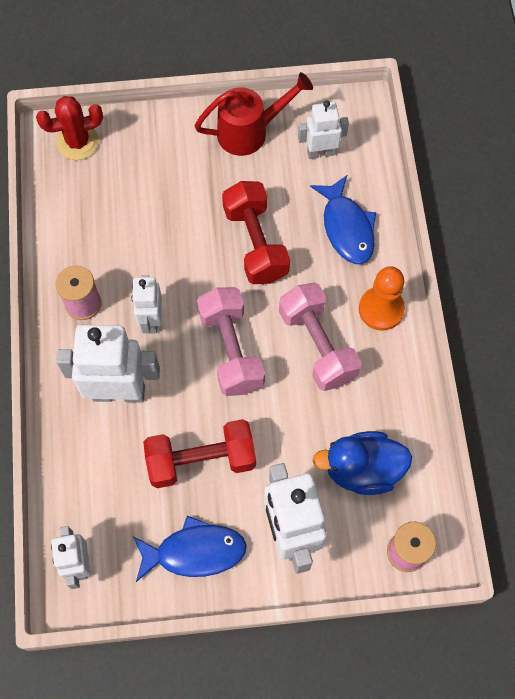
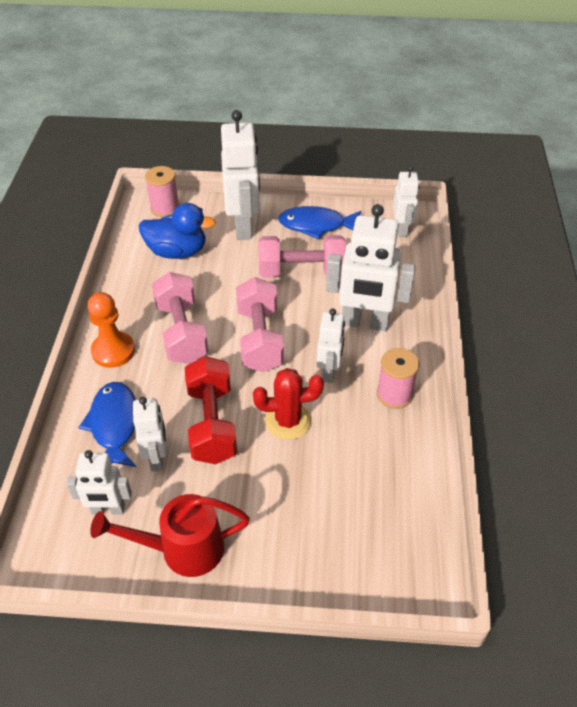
camera: 170 degrees left, 20 degrees down
(78, 142) = (396, 570): red cactus -> red cactus (288, 421)
(201, 460) = (301, 272): red dumbbell -> pink dumbbell
(296, 203) = (157, 457): none -> white robot

